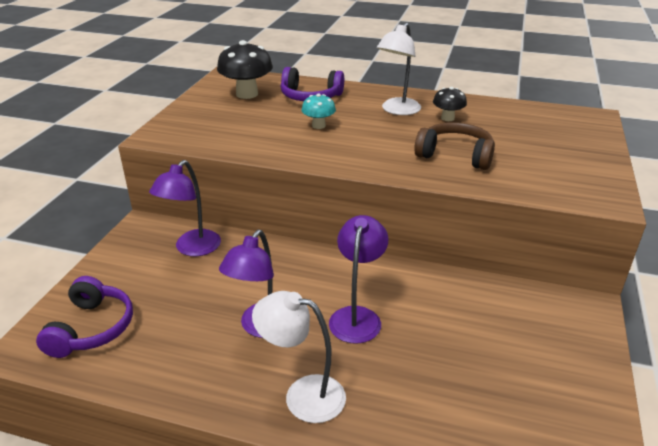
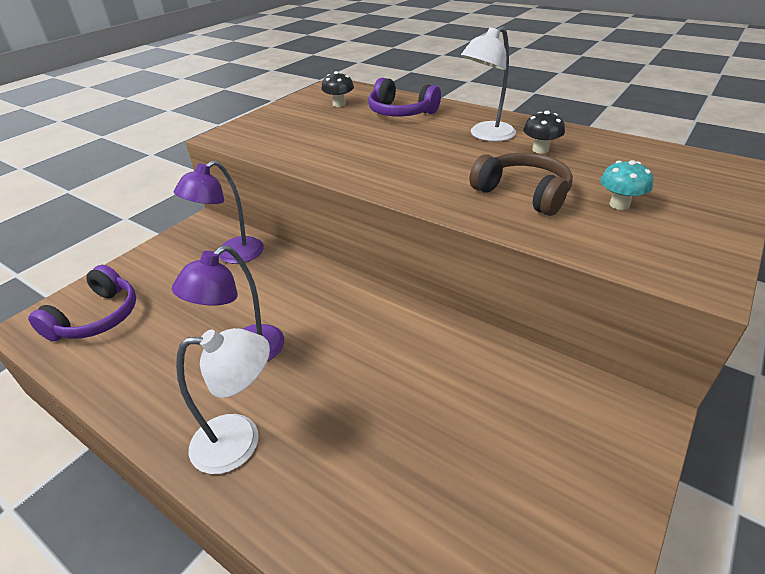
camera: 20 degrees right, 5 degrees up
(247, 94) = (339, 104): black mushroom -> black mushroom, size x0.57
(303, 395) = (240, 441): white lamp -> white lamp turned 135 degrees clockwise
(318, 125) = (388, 143): turquoise mushroom -> turquoise mushroom (619, 204)
(357, 316) = (349, 362): purple lamp -> none

